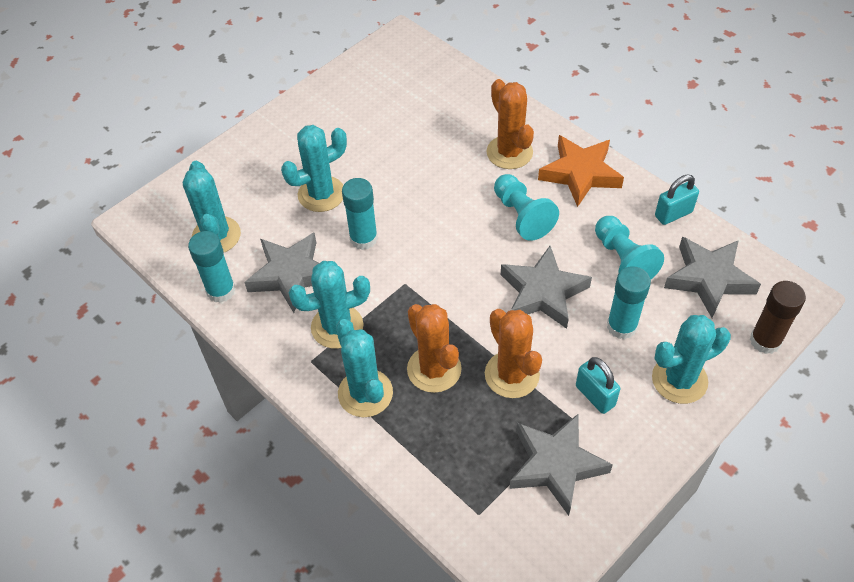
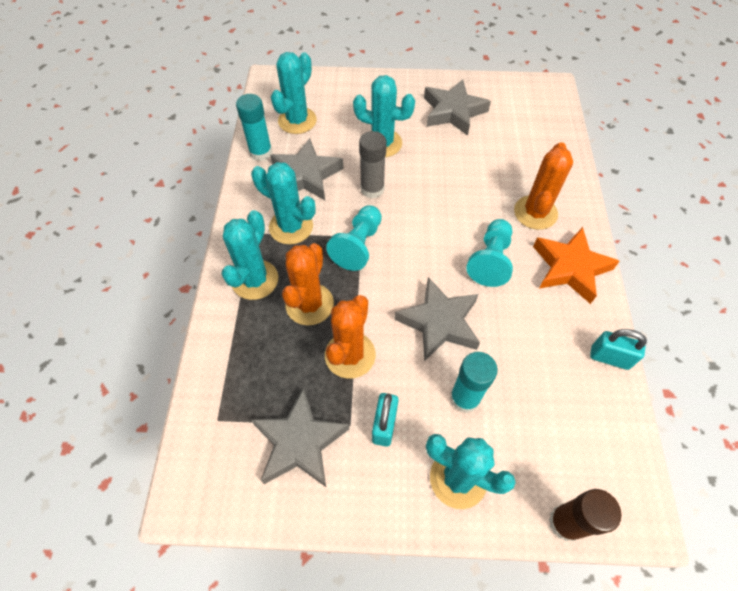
camera: 45 degrees right, 5 degrees up
(363, 238) = (372, 189): turquoise glue stick -> grey glue stick
(623, 259) = (526, 354): turquoise pawn -> turquoise pawn (358, 245)
(708, 279) = (577, 430): grey star -> grey star (453, 112)

